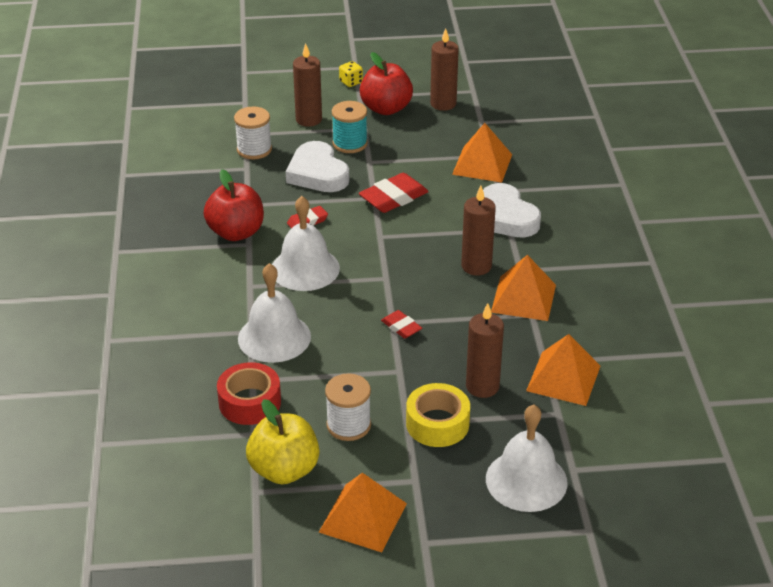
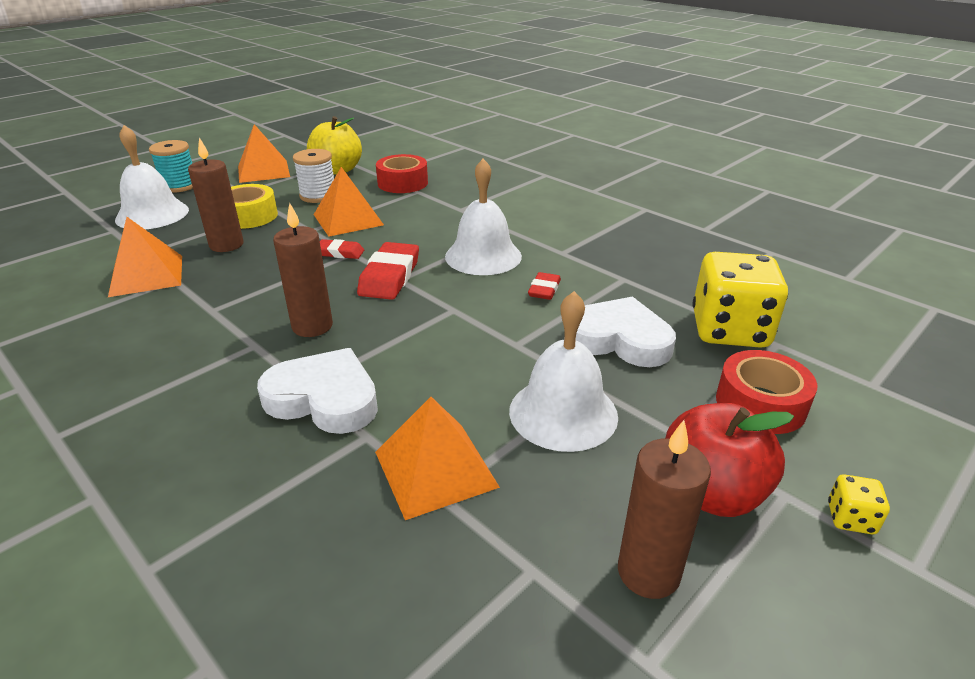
camera: 140 degrees right, 5 degrees down
(236, 232) = (588, 255): red apple -> none
(254, 149) = (729, 330): white spool -> yellow dice
(274, 337) = (437, 212): white bell -> white bell (563, 413)
(308, 119) = (760, 404): brown candle -> red tape
(350, 143) = (652, 397): turquoise spool -> turquoise spool (179, 186)
(393, 198) = (494, 354): red eraser -> red eraser (389, 276)
(523, 298) = (230, 319): orange pyramid -> orange pyramid (348, 219)

